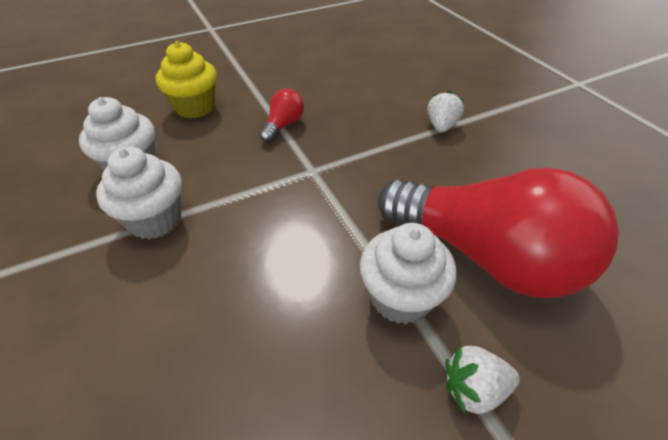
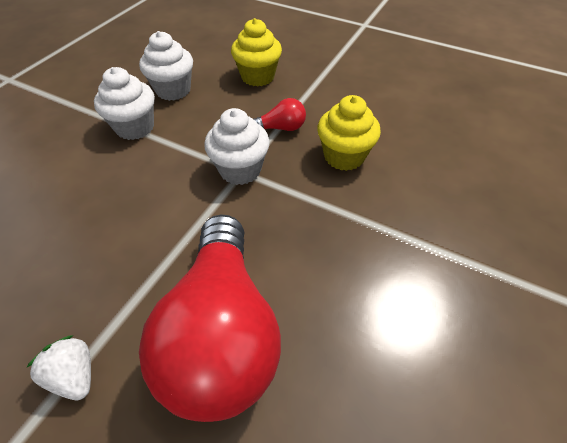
camera: 55 degrees right, 5 degrees up
(355, 110) = (344, 156): none -> yellow cupcake
(400, 297) = (140, 289): white cupcake -> white cupcake (240, 170)
(441, 126) = (383, 225): white strawberry -> none

